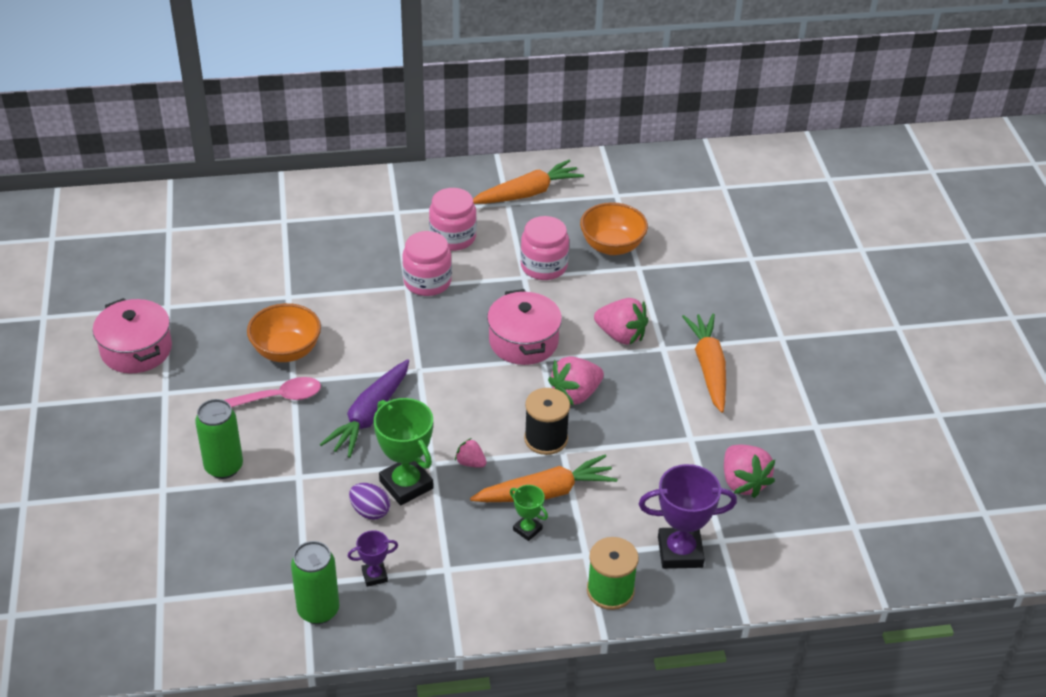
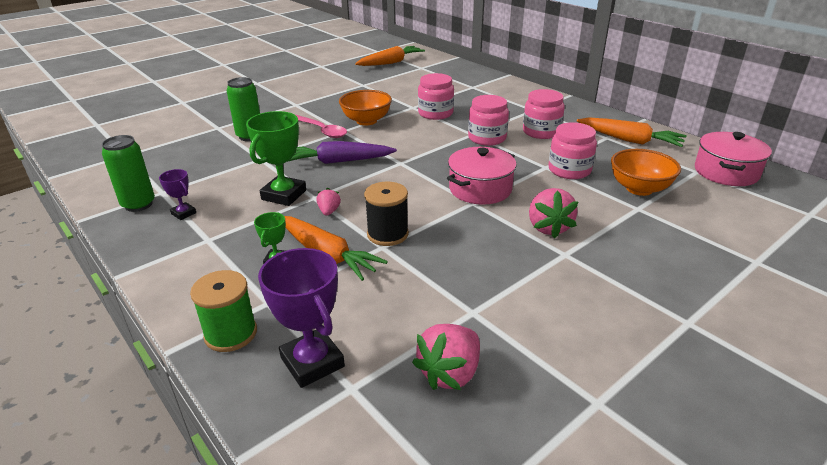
camera: 60 degrees right, 10 degrees down
(136, 349) = (321, 89): pink pot -> pink pot (726, 172)
(326, 287) = (435, 113): none -> pink jar
(370, 511) = (247, 191): purple egg -> none
(575, 394) = (453, 230): pink strawberry -> none
(709, 368) = (578, 289): orange carrot -> orange carrot (391, 62)

